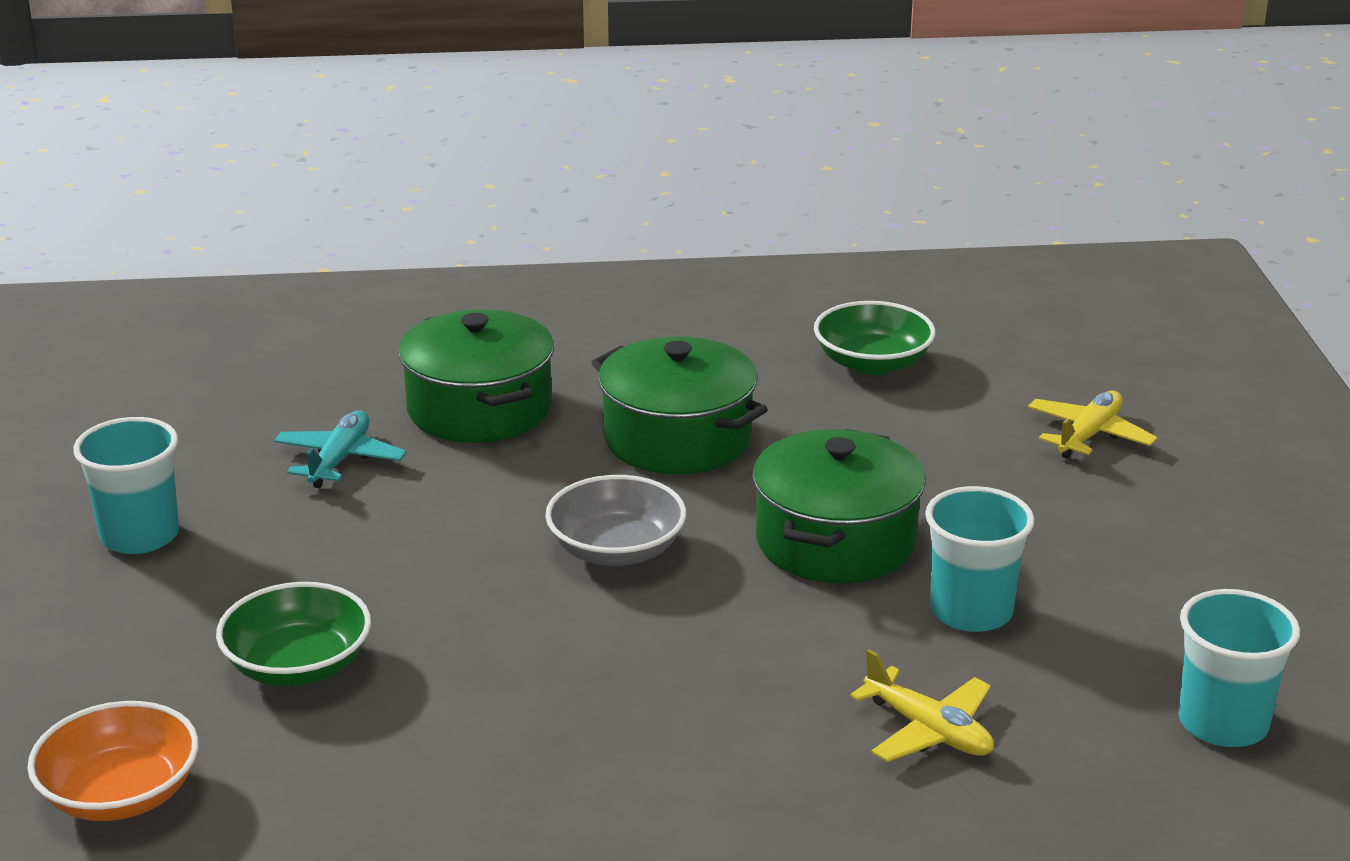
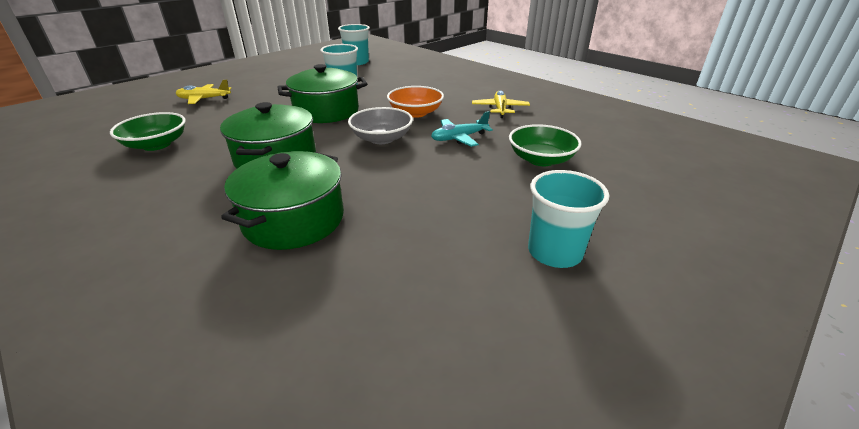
camera: 130 degrees left, 5 degrees up
(120, 794) = (643, 154): orange bowl -> orange bowl (415, 113)
(339, 460) = (400, 233): turquoise plane -> turquoise plane (459, 138)
(928, 730) = (407, 81): yellow plane -> yellow plane (500, 109)

